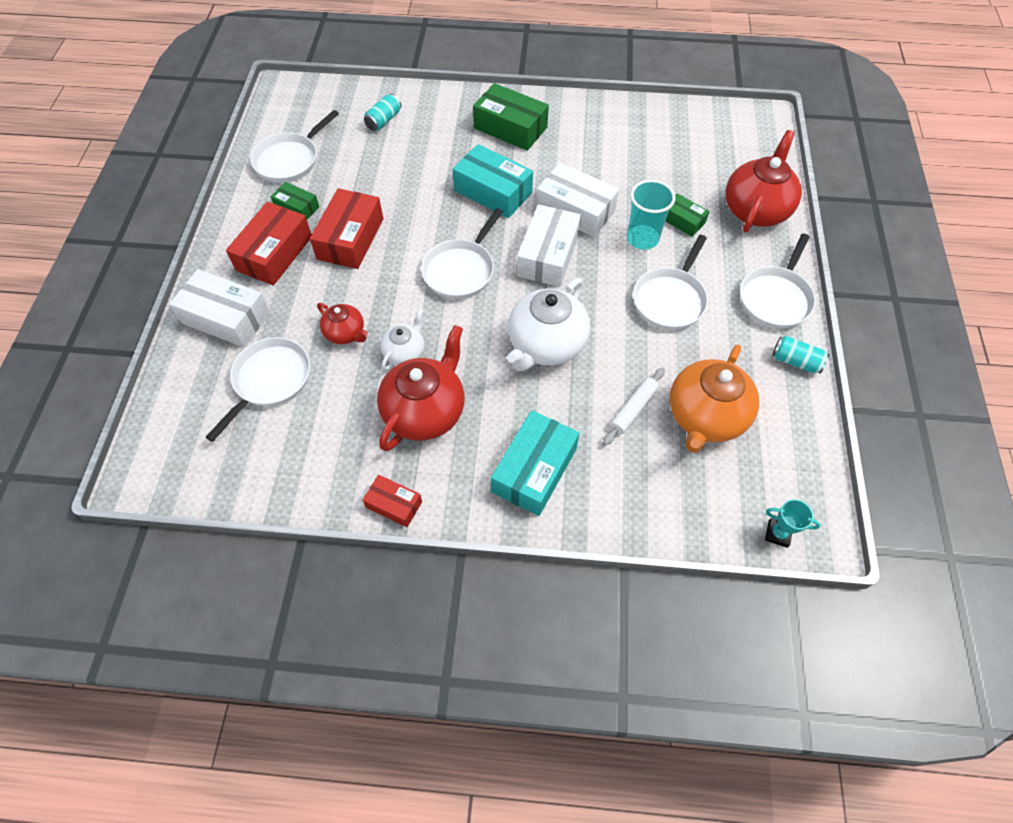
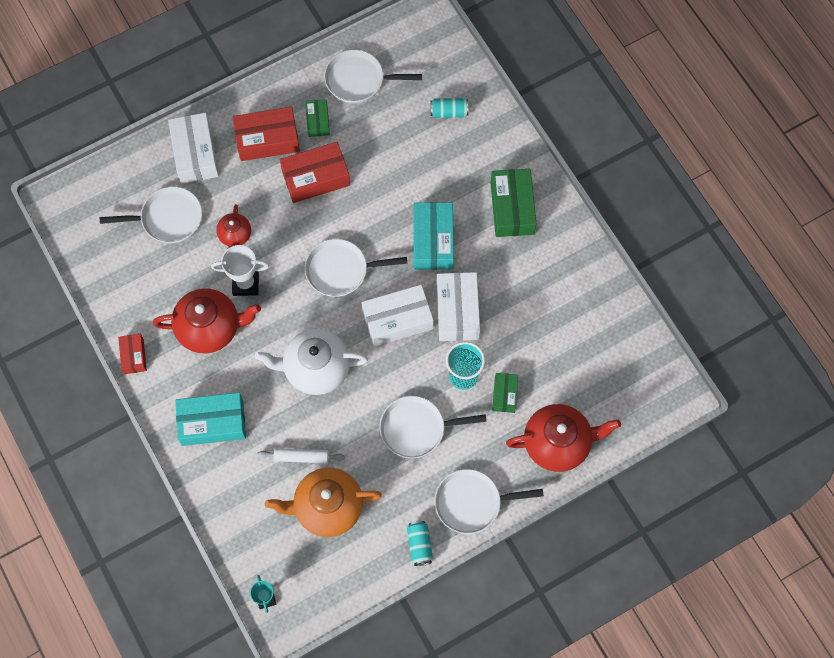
camera: 55 degrees right, 10 degrees up
(405, 353) = (245, 283): white teapot -> white trophy

